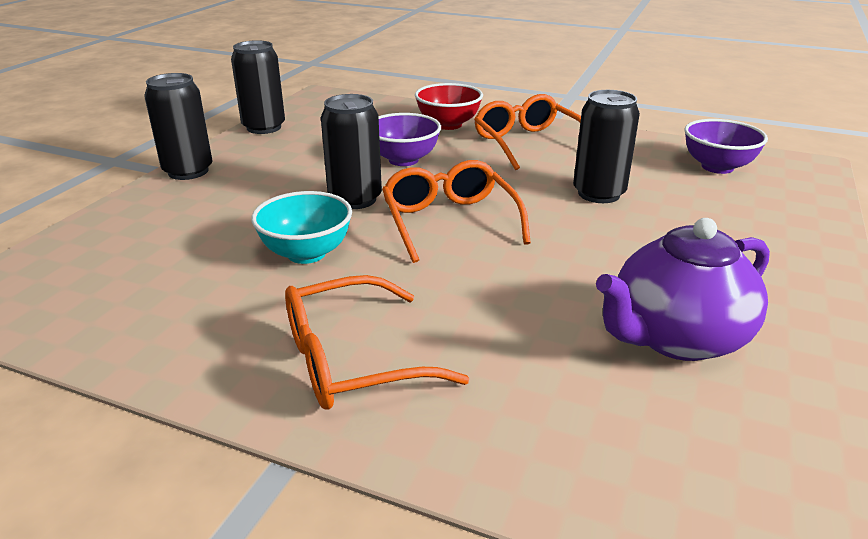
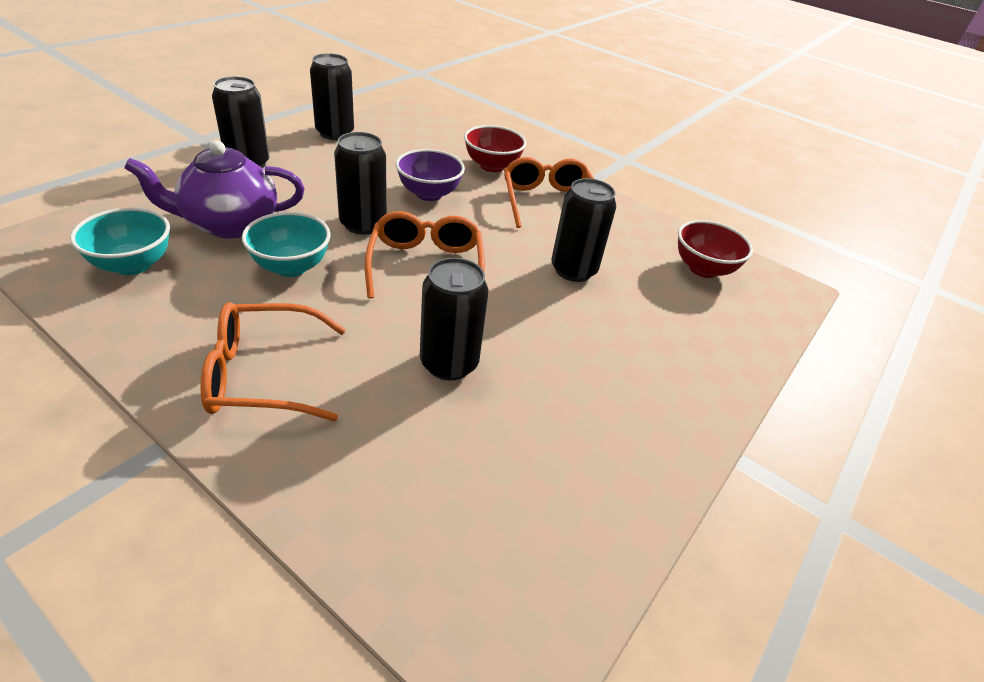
camera: 10 degrees right, 10 degrees up
(121, 291) = (133, 265): none -> turquoise bowl
(543, 301) = (449, 363): none -> black can
(676, 338) = (535, 428): purple teapot -> purple teapot (229, 224)
(717, 167) = (703, 269): purple bowl -> red bowl

